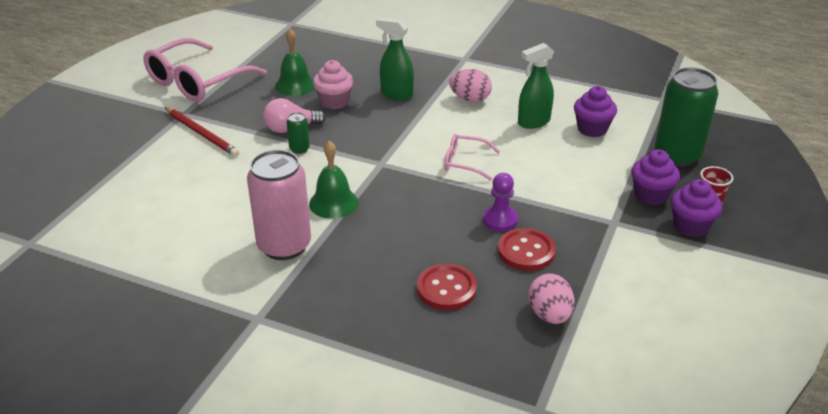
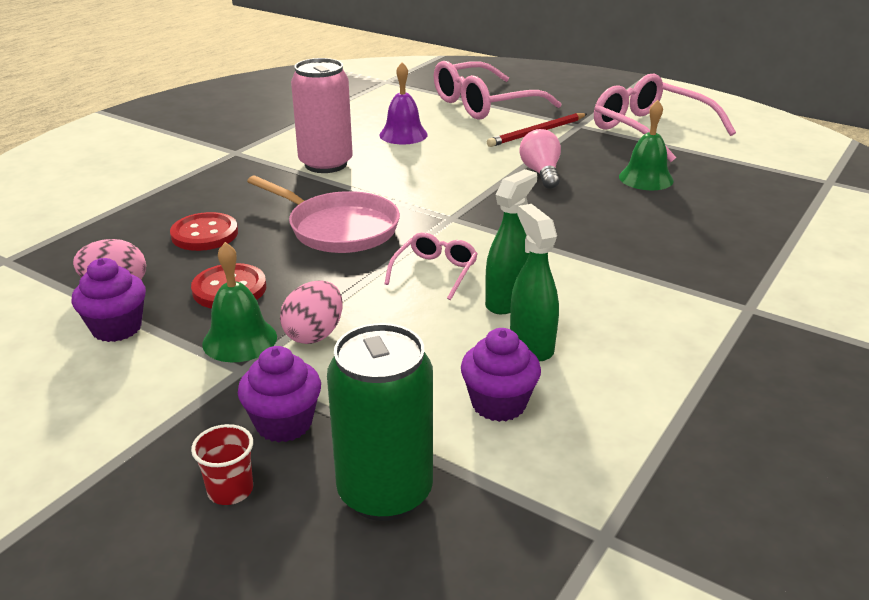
camera: 100 degrees right, 5 degrees down
(123, 167) = (483, 104): none -> pink glasses
(206, 208) = (403, 135): none -> purple bell
(299, 149) = (495, 176): green can -> none
(333, 203) = (384, 188): green bell -> green bell (239, 340)
(334, 102) = (602, 199): pink cupcake -> none
(396, 94) = (623, 240): green spray bottle -> green spray bottle (507, 301)
(414, 215) = (338, 228): none -> pink pan
(470, 99) = (608, 296): pink egg -> pink egg (314, 334)
(500, 220) = (299, 280): purple pawn -> none
(690, 226) = (185, 446): purple cupcake -> purple cupcake (117, 328)

